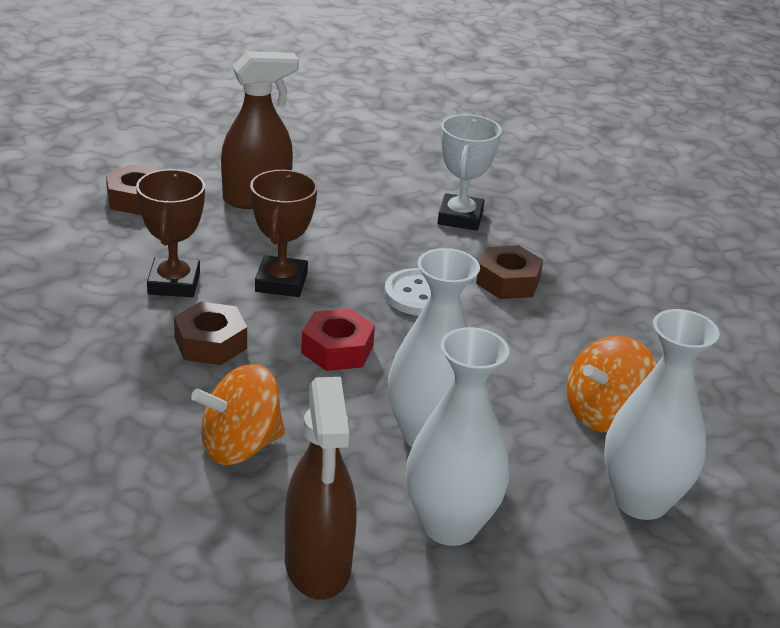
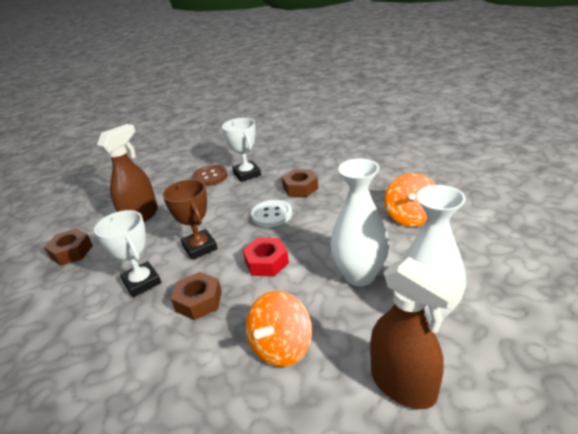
camera: 30 degrees left, 0 degrees up
(174, 283) = (142, 282): brown trophy -> white trophy
(405, 192) = (210, 177): none -> brown button
(641, 501) = (474, 243): white vase -> none

